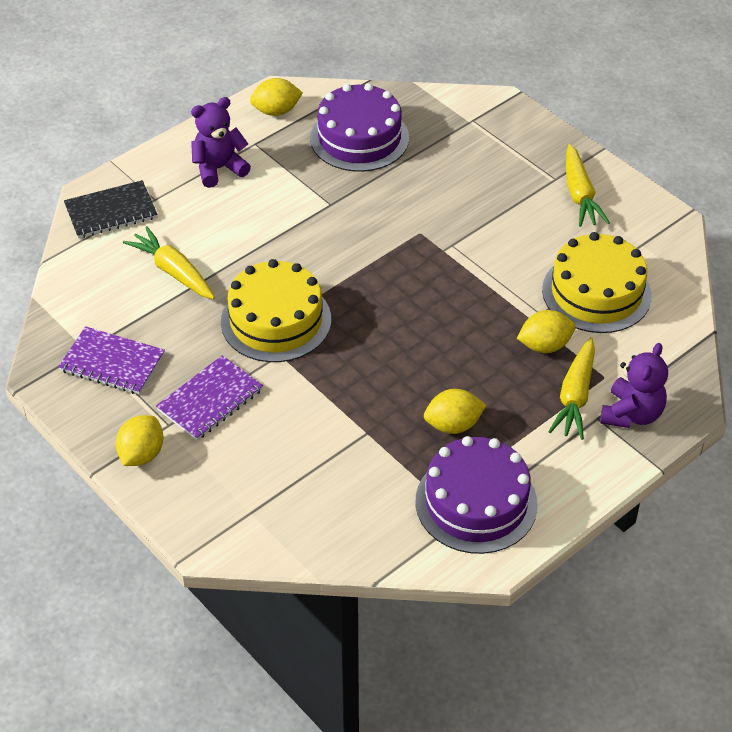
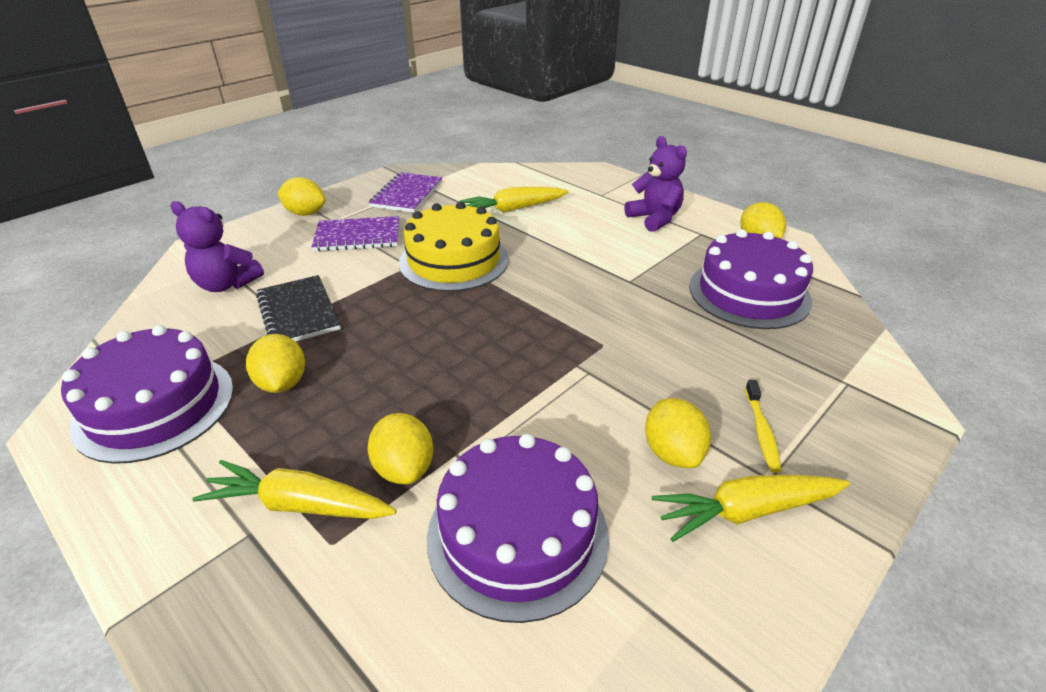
camera: 85 degrees right, 10 degrees down
(111, 211) = (579, 179): black notebook -> black notebook (298, 312)
(173, 271) = (513, 209): yellow carrot -> yellow carrot turned 150 degrees counterclockwise
(210, 400) = (358, 236): purple notebook -> purple notebook turned 45 degrees counterclockwise
(516, 172) = (761, 431): none -> yellow toothbrush
(534, 216) = (672, 452): none -> yellow lemon
(596, 292) = (517, 534): yellow cake -> purple cake
(631, 414) = (243, 582): purple teddy bear -> purple teddy bear (226, 284)

